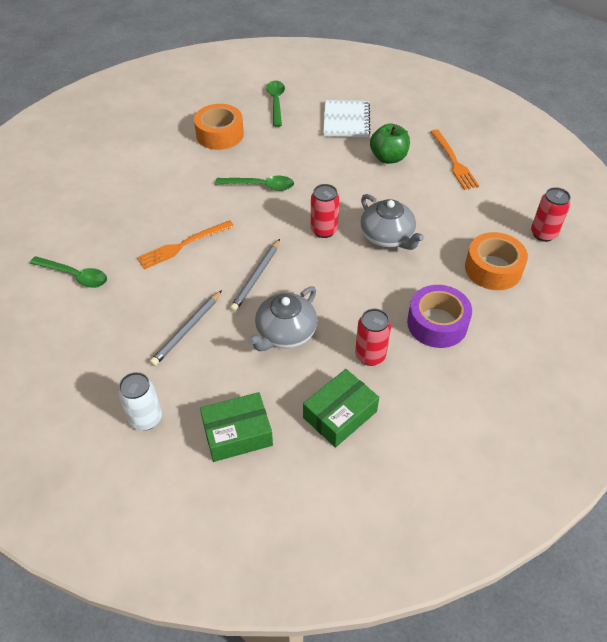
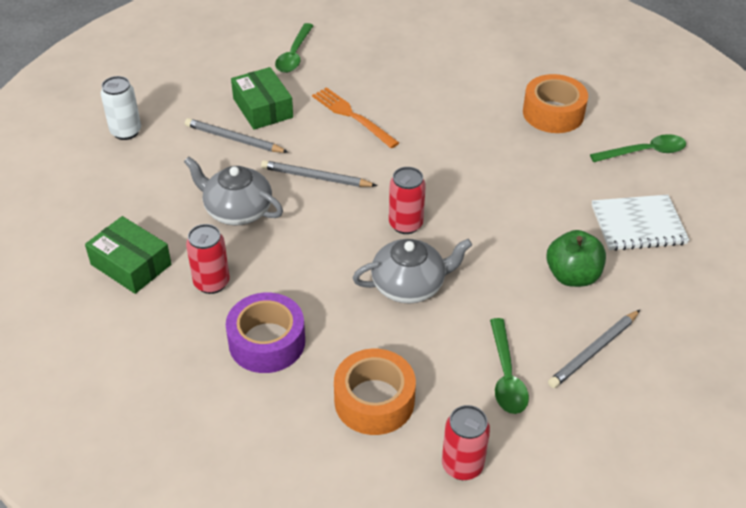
camera: 80 degrees right, 5 degrees down
(237, 433) = (109, 193): green box -> green box (263, 108)
(260, 186) = (469, 160): green spoon -> green spoon (506, 375)
(387, 237) = (409, 285): grey teapot -> grey teapot turned 150 degrees counterclockwise
(453, 161) = (594, 351): orange fork -> grey pencil

